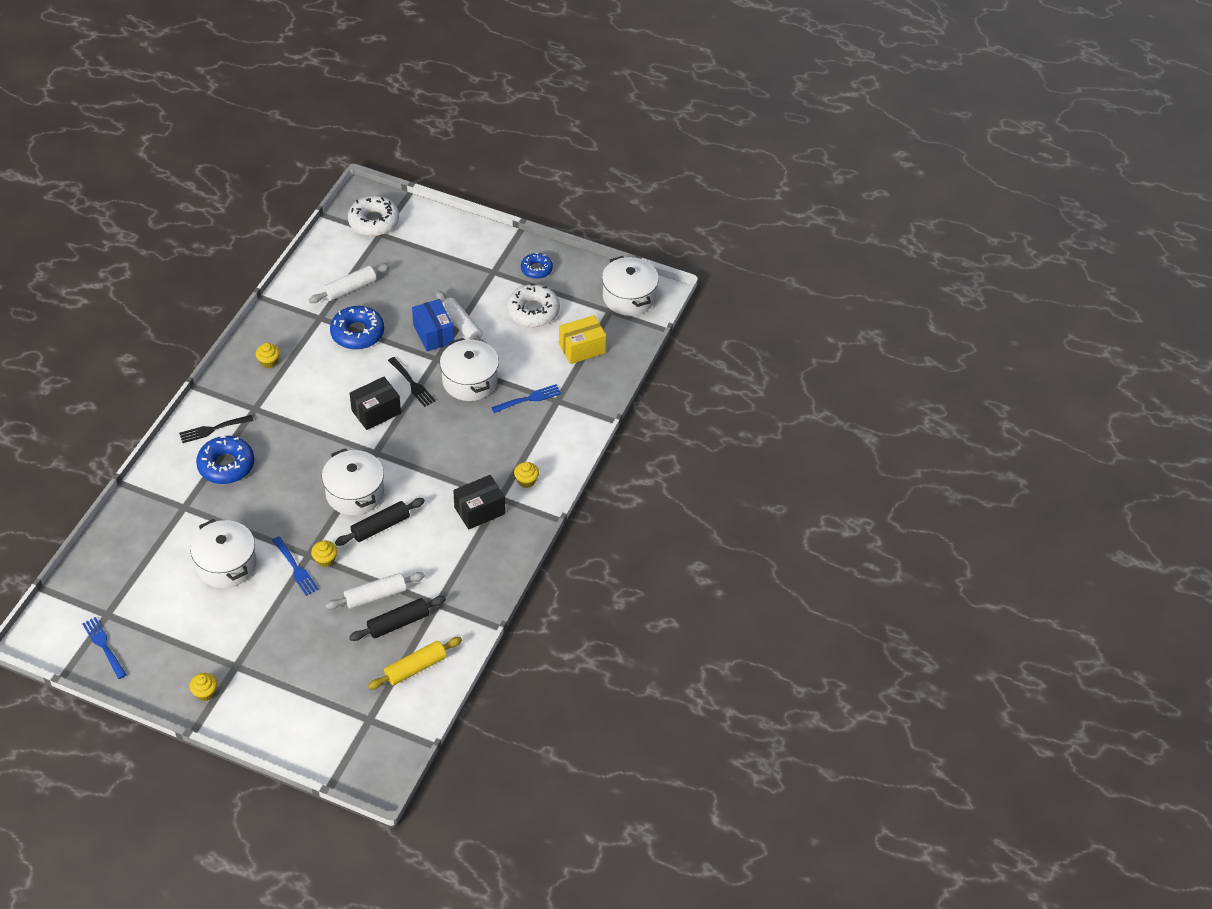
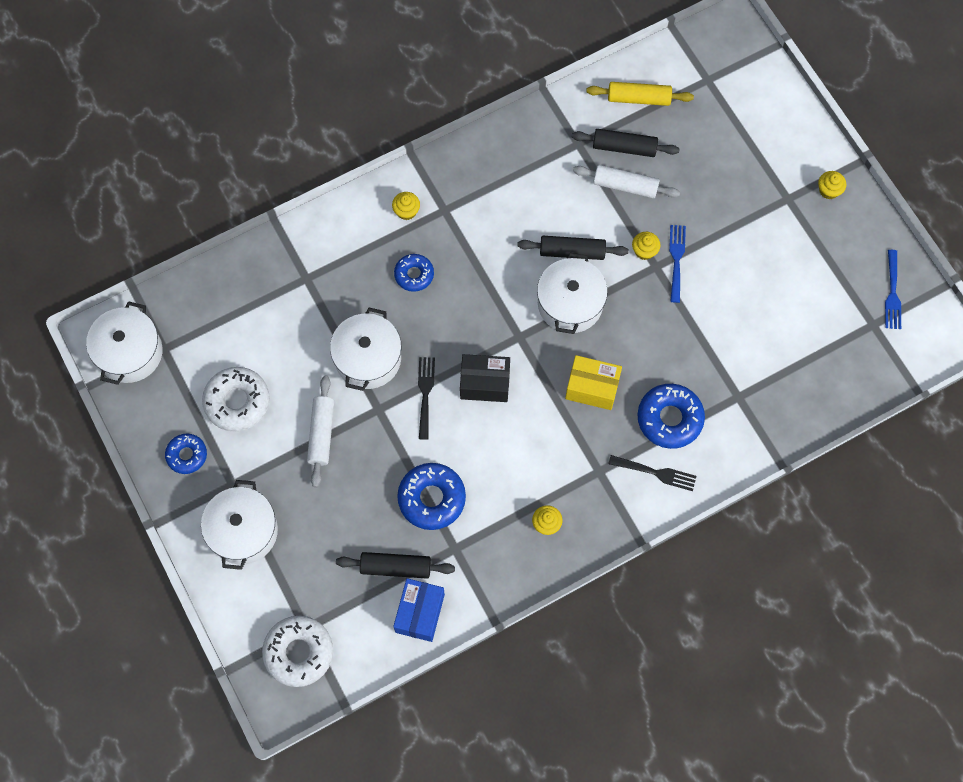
camera: 140 degrees left, 20 degrees up
(226, 564) = (736, 305): white pot -> white pot (243, 531)
(350, 289) = (396, 567): white rolling pin -> black rolling pin
(433, 334) = (357, 442): blue box -> blue box (420, 613)
(479, 510) = (472, 209): black box -> none
(484, 445) = (414, 275): none -> blue donut
(529, 399) = (330, 298): blue fork -> none
(582, 348) = (231, 322): yellow box -> yellow box (592, 388)

